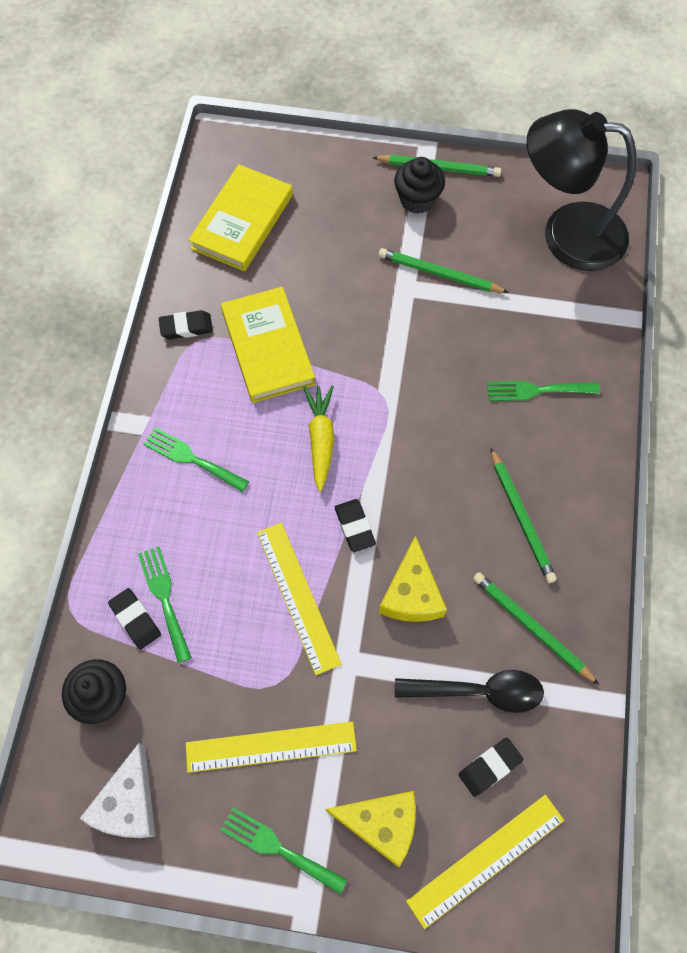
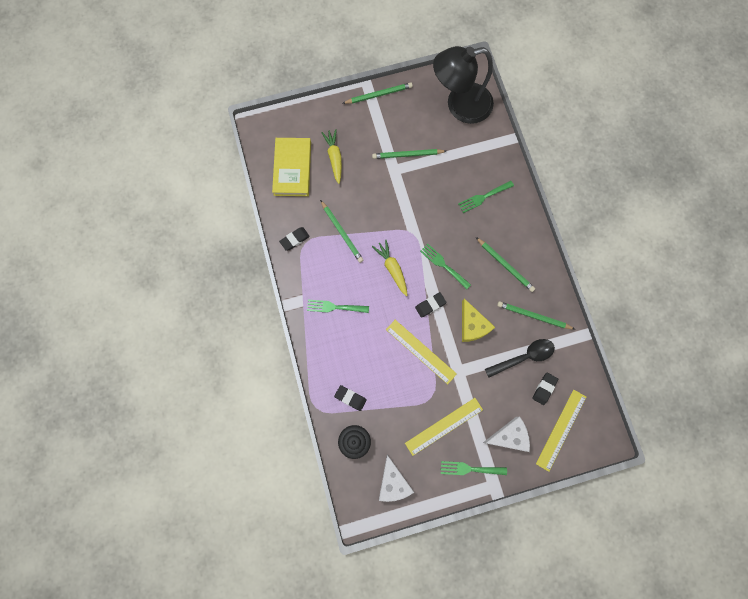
camera: 25 degrees left, 10 degrees up
(164, 598) = (358, 381): green fork -> green fork (443, 265)
(268, 347) = (342, 232): yellow book -> green pencil
(317, 232) = (334, 158): none -> yellow carrot
(354, 527) = (430, 305): black eraser -> black eraser turned 75 degrees counterclockwise
(381, 823) = (509, 436): yellow cheese -> white cheese
(417, 199) = (376, 117): black cupcake -> none

